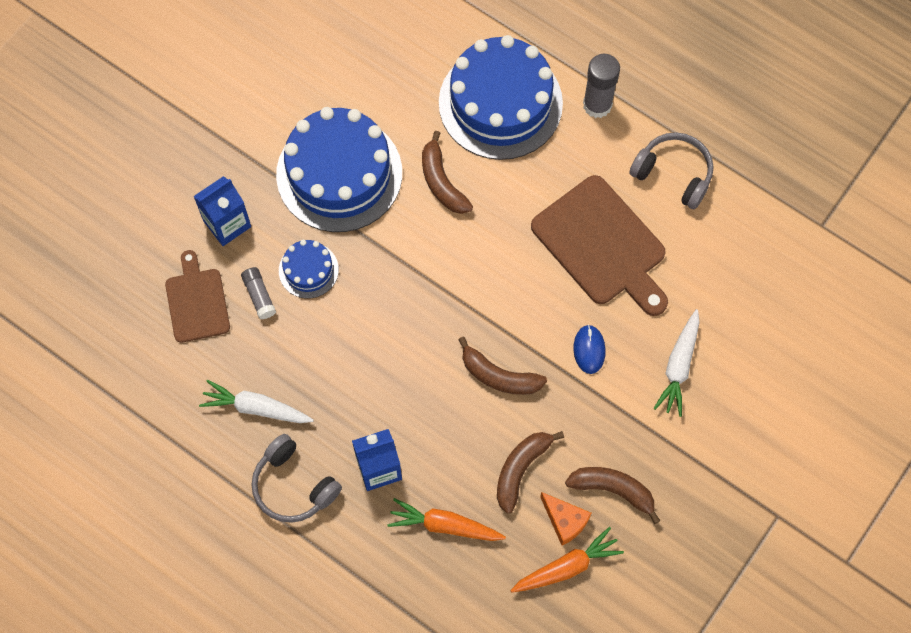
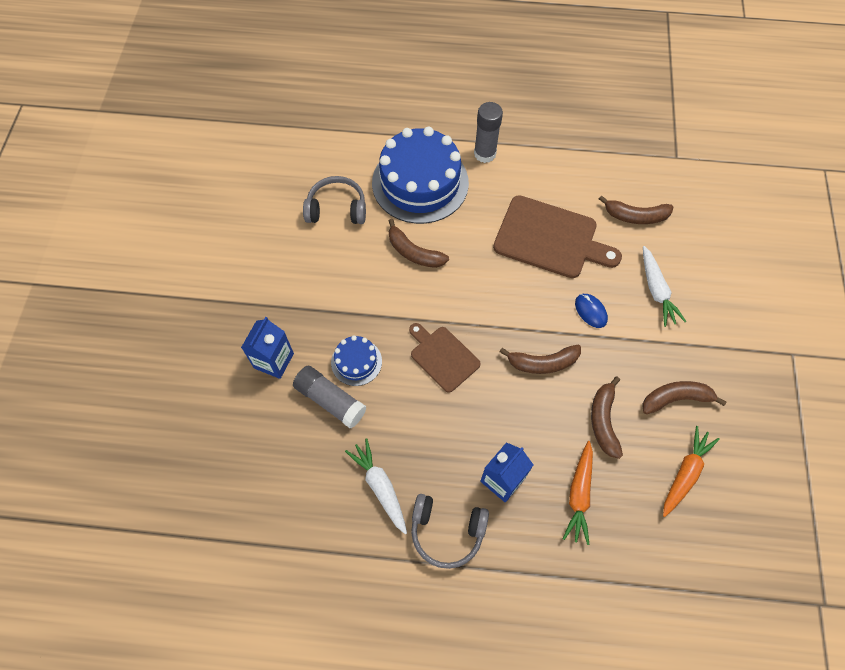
camera: 30 degrees left, 5 degrees down
(197, 302) = (284, 431): brown cutting board -> brown cutting board (442, 357)
(256, 408) = (380, 487): white carrot -> white carrot turned 75 degrees clockwise
(259, 296) = (330, 400): grey glue stick -> grey glue stick, size x1.67
(339, 174) = (337, 283): blue cake -> none
(445, 525) = (579, 494): orange carrot -> orange carrot turned 60 degrees counterclockwise
(565, 521) = (659, 440): orange cheese -> none
(673, 174) = (563, 172): grey headphones -> grey headphones (337, 209)
(718, 270) = (635, 216): none -> brown banana

